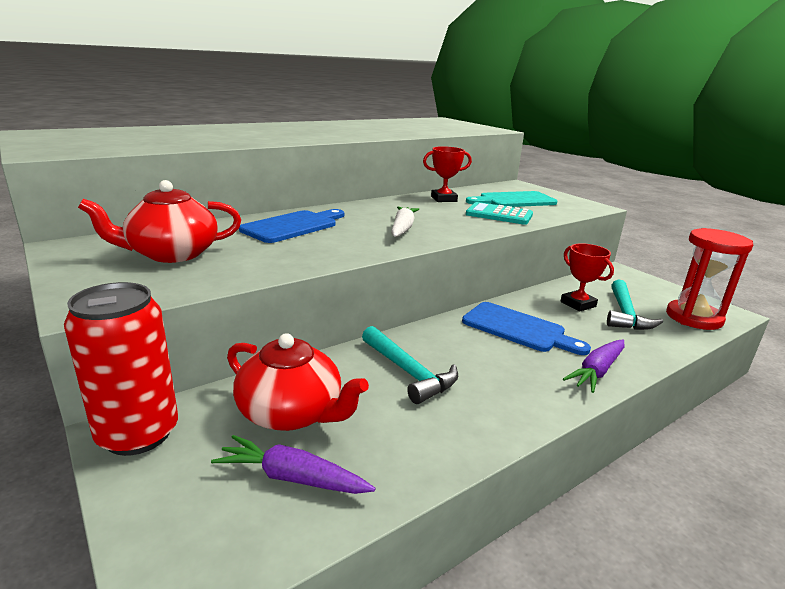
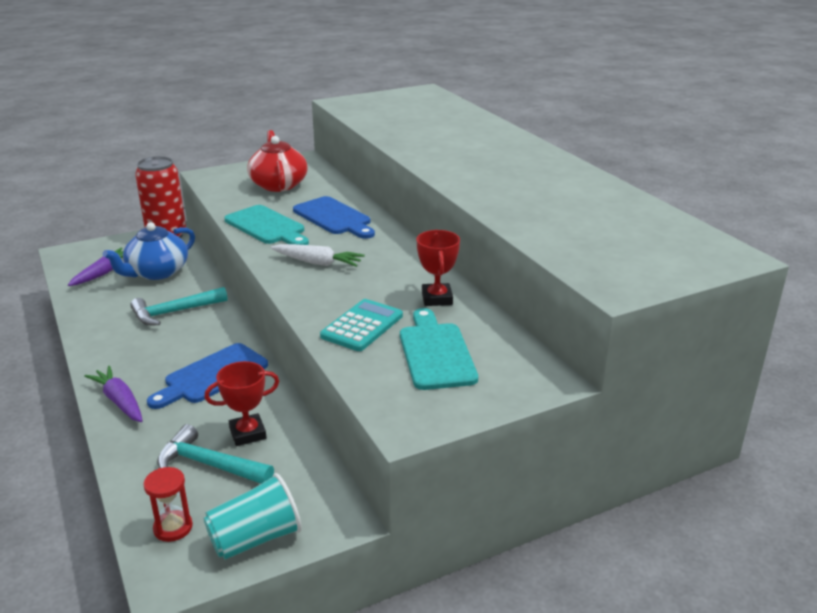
camera: 100 degrees right, 5 degrees up
(292, 413) = (157, 272): red teapot -> blue teapot
(319, 251) = (267, 227): none -> turquoise cutting board
(665, 291) = (255, 538): none -> turquoise cup
(694, 318) = (173, 528): red hourglass -> red hourglass, size x0.53

